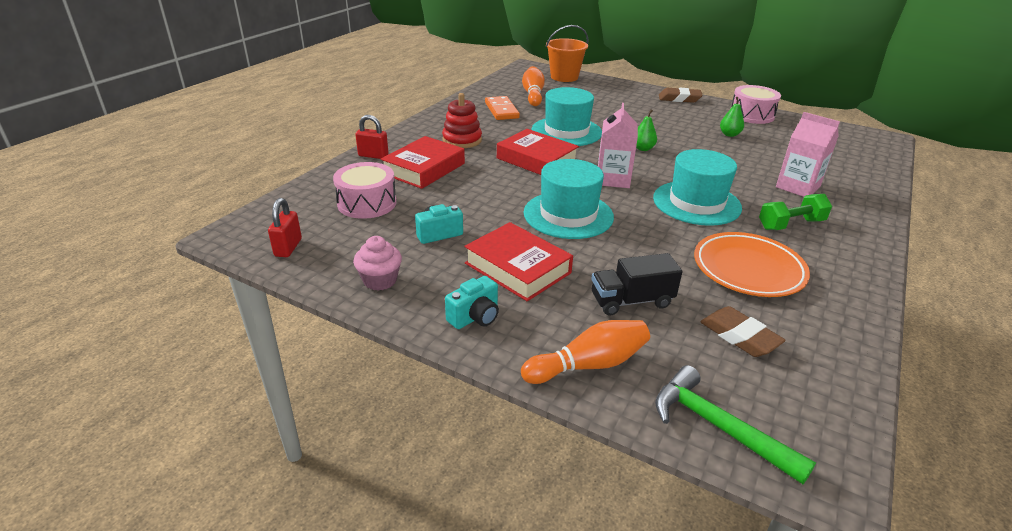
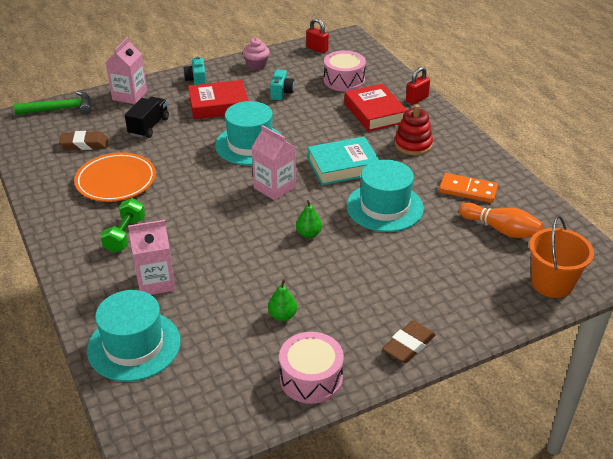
camera: 125 degrees right, 5 degrees up
(536, 159) = (343, 166): red book -> turquoise book
(588, 365) = (130, 95): orange bowling pin -> pink carton
(696, 203) = (200, 208): turquoise hat -> turquoise hat (134, 345)

